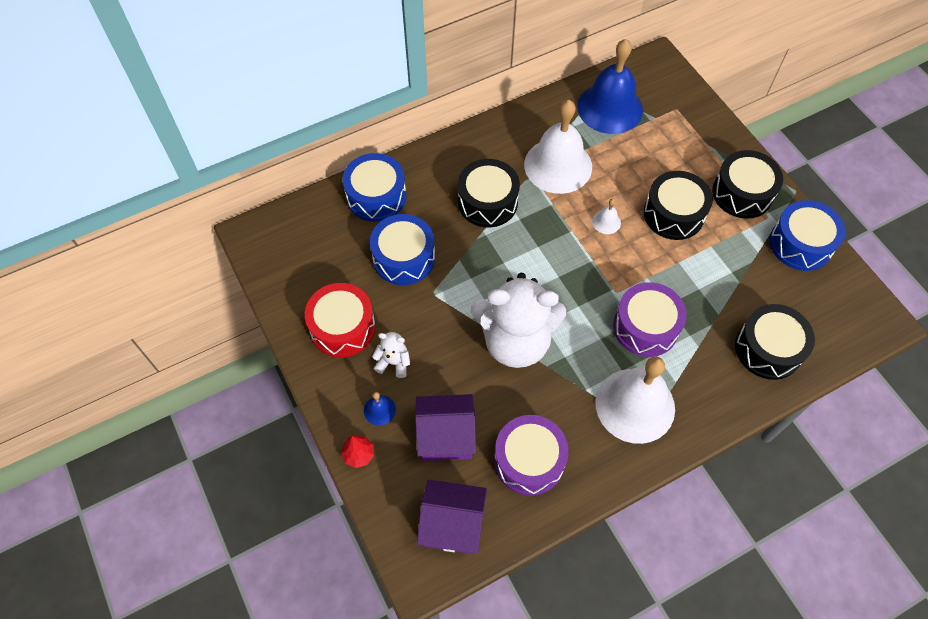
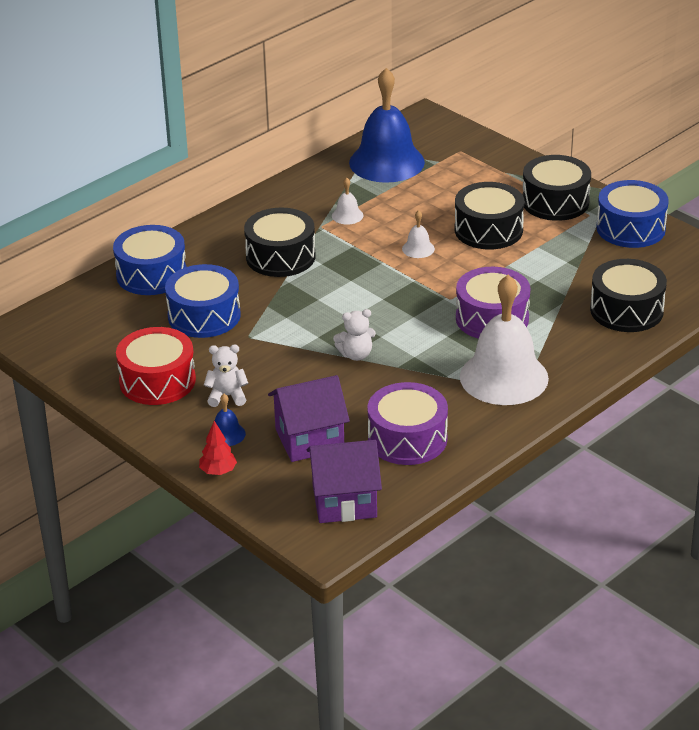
camera: 15 degrees left, 25 degrees down
(515, 341) = (356, 355): white teddy bear -> white teddy bear, size x0.41
(558, 165) = (347, 215): white bell -> white bell, size x0.40

